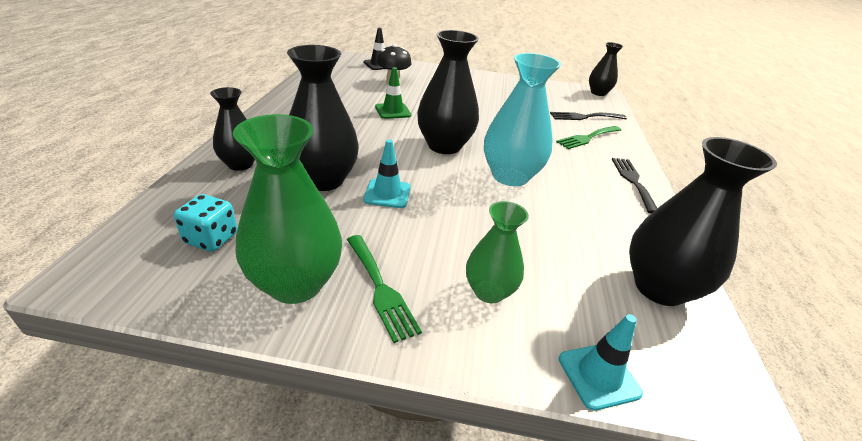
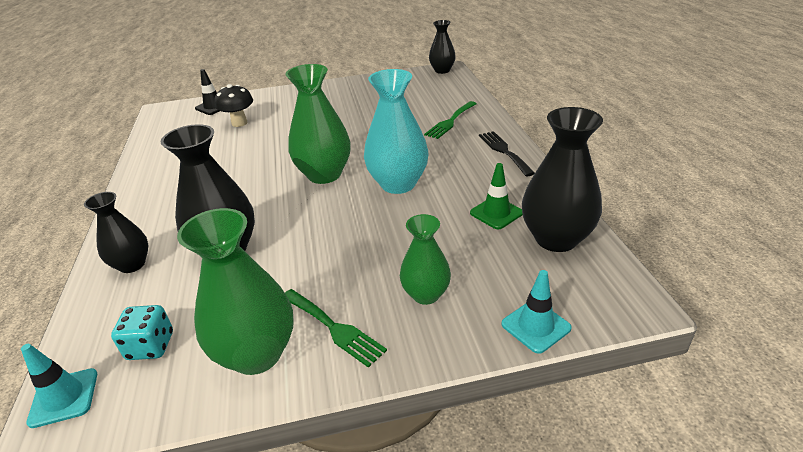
camera: 15 degrees left, 0 degrees up
(387, 194) = (295, 241): turquoise traffic cone -> turquoise traffic cone (64, 397)
(393, 111) = (256, 155): green traffic cone -> green traffic cone (496, 213)
(444, 146) = (324, 174): black vase -> green vase
(584, 117) = (439, 100): black fork -> none

